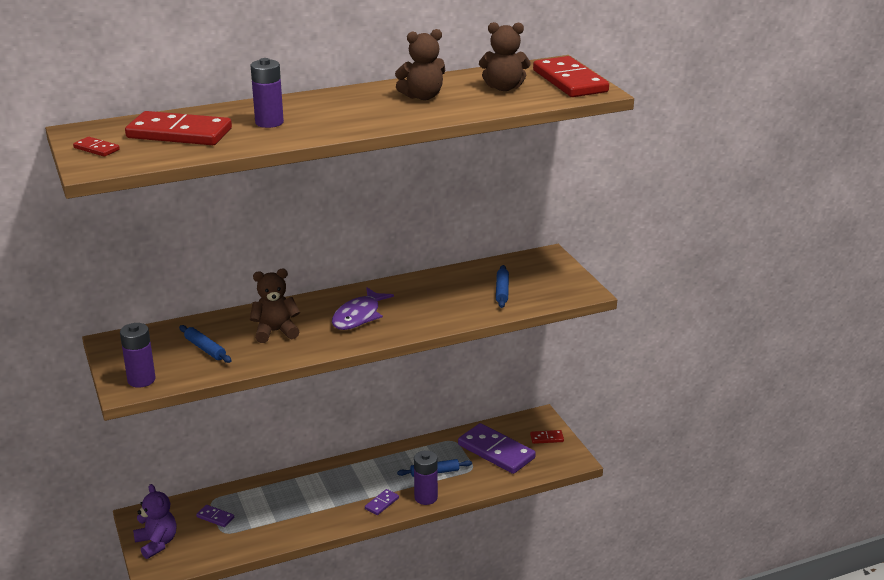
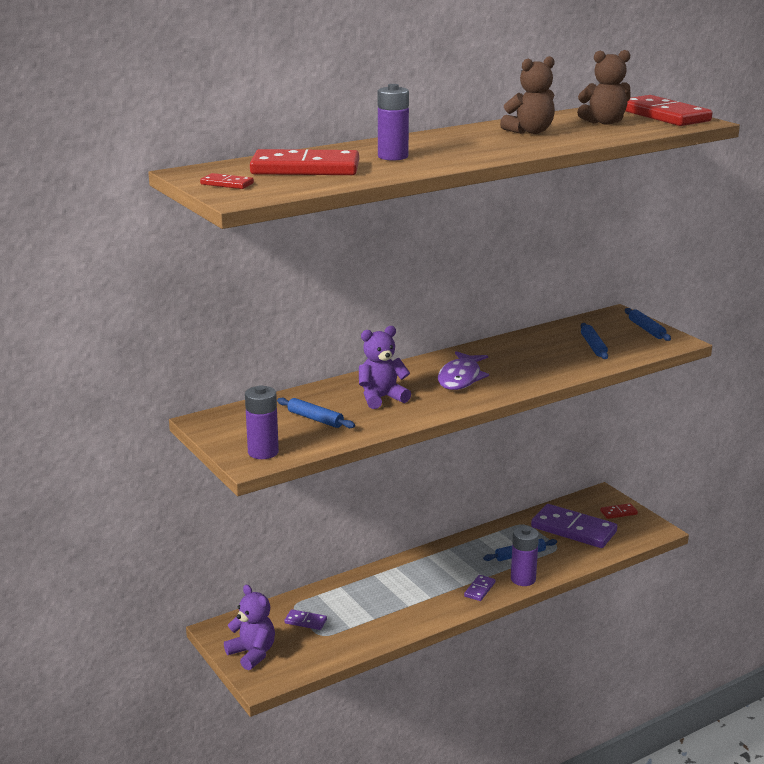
camera: 10 degrees left, 5 degrees down
(275, 332) = (381, 398): brown teddy bear -> purple teddy bear
(564, 276) = (646, 329): none -> blue rolling pin

